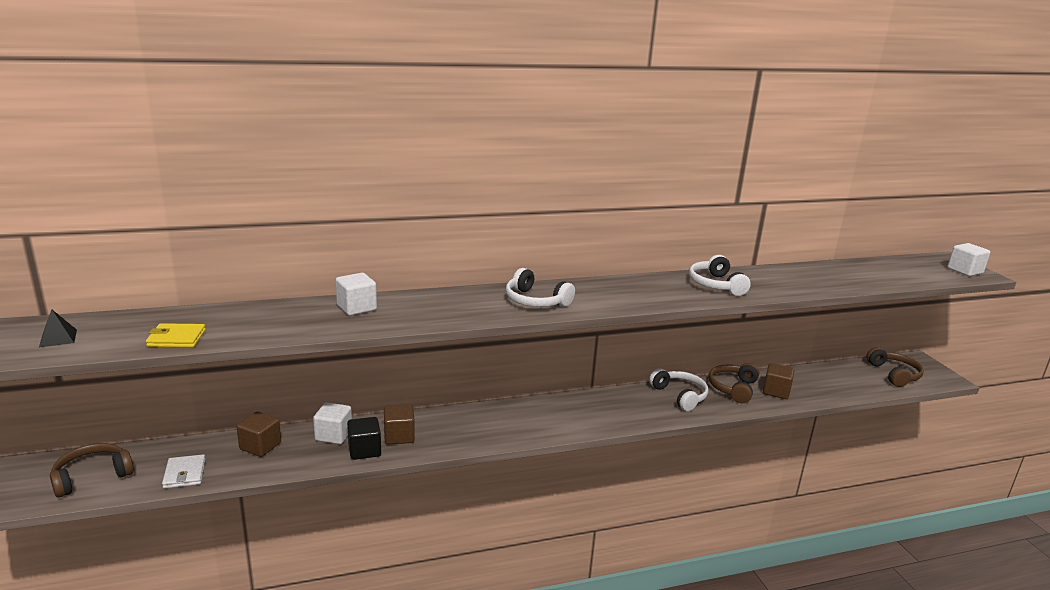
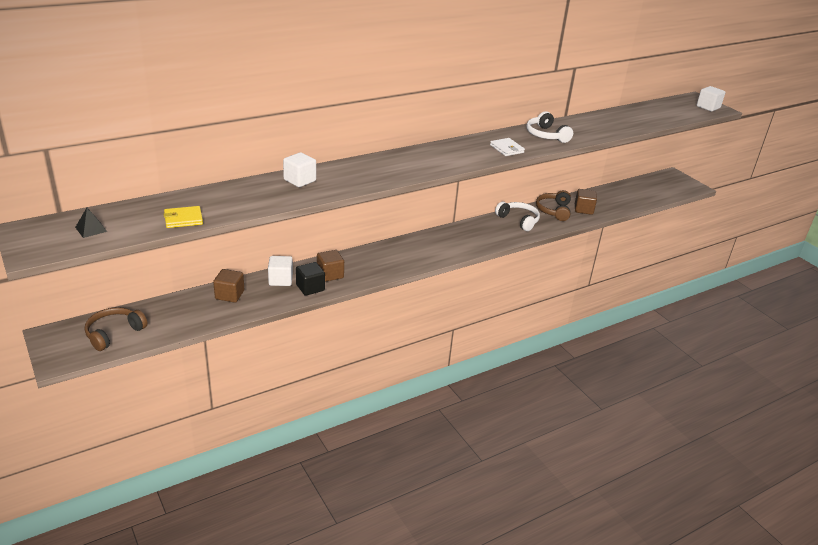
camera: 15 degrees left, 10 degrees up
(184, 474) = (185, 322): white wallet -> white wallet (507, 149)
(535, 301) = (426, 161): white headphones -> none
(894, 374) = (659, 187): brown headphones -> none

